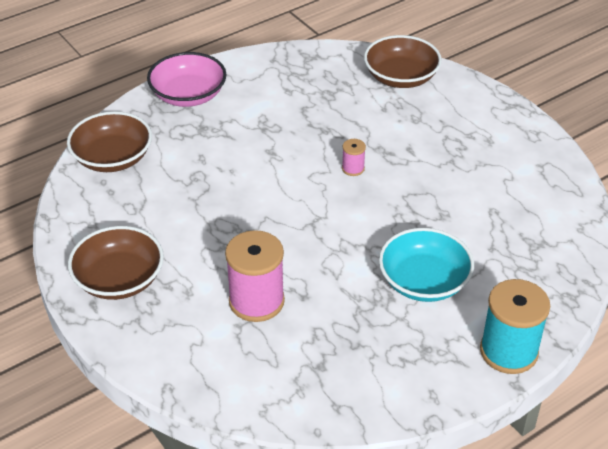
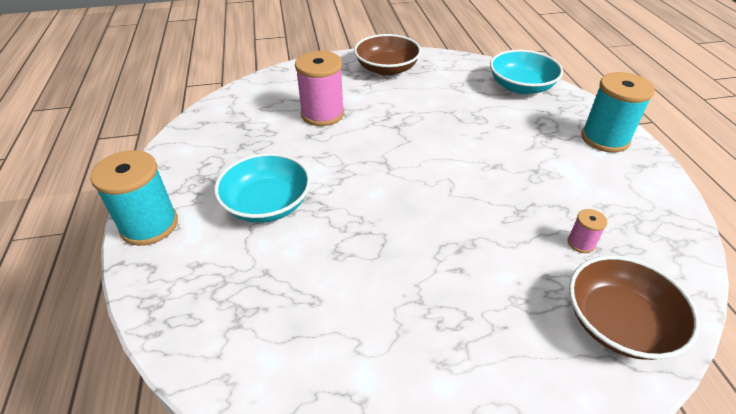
camera: 115 degrees right, 0 degrees up
(112, 158) = (521, 86): brown bowl -> turquoise bowl
(188, 95) = (605, 138): pink bowl -> turquoise spool
(353, 168) = (446, 211): pink spool -> pink spool (581, 243)

